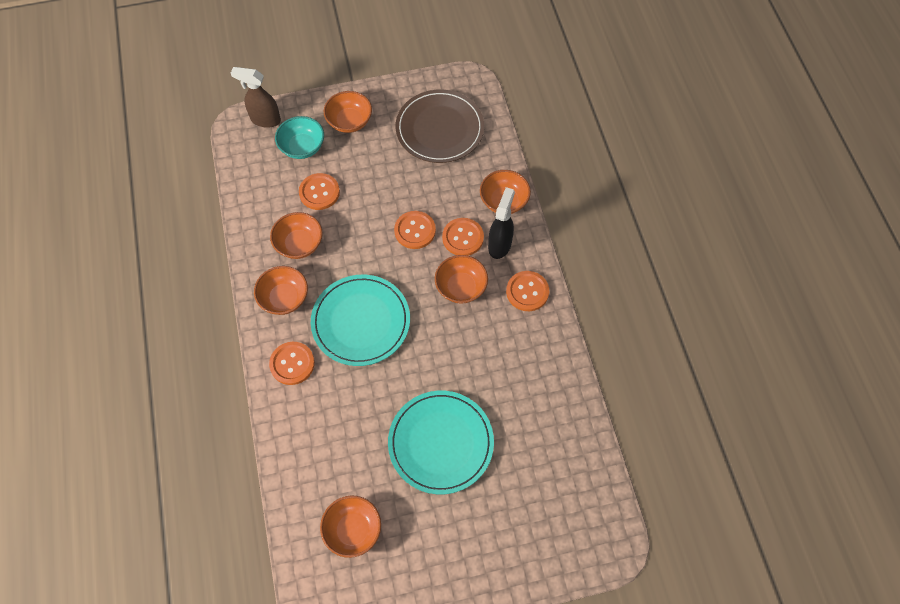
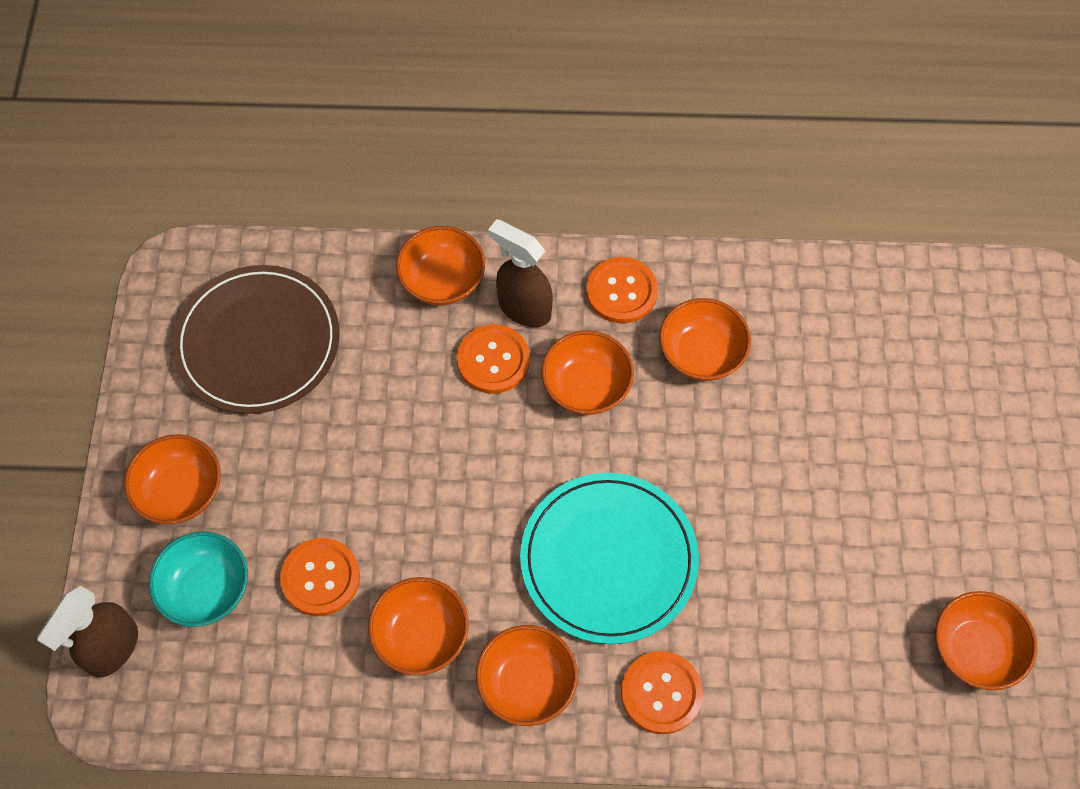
camera: 75 degrees left, 0 degrees up
(415, 231) = (455, 432): orange button -> none
(441, 443) = (853, 483): turquoise plate -> none
(500, 244) = (523, 308): black spray bottle -> brown spray bottle
(500, 342) = (701, 354): none -> orange bowl

